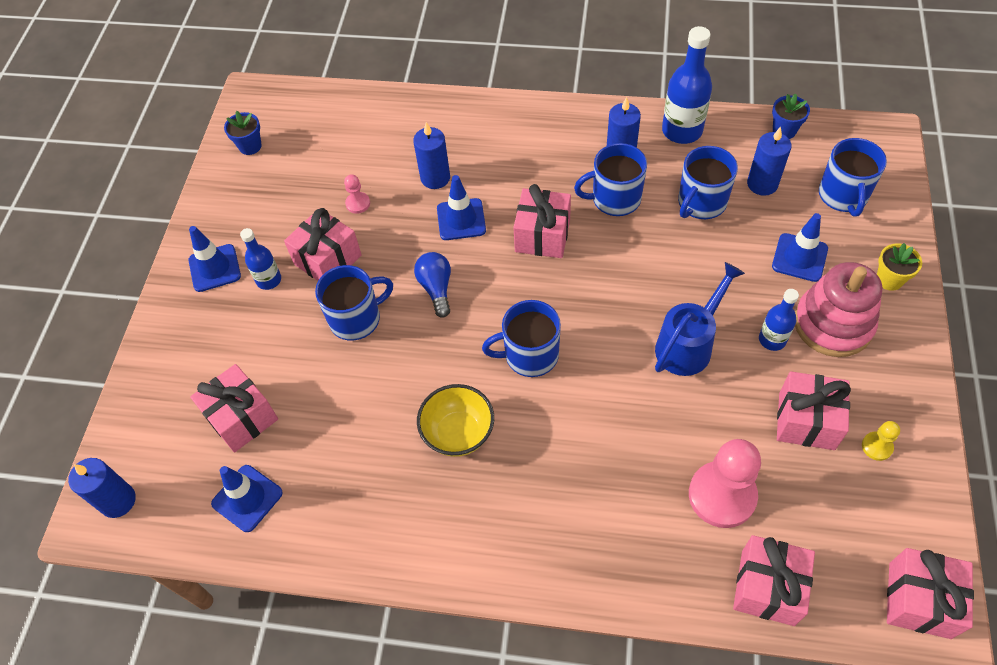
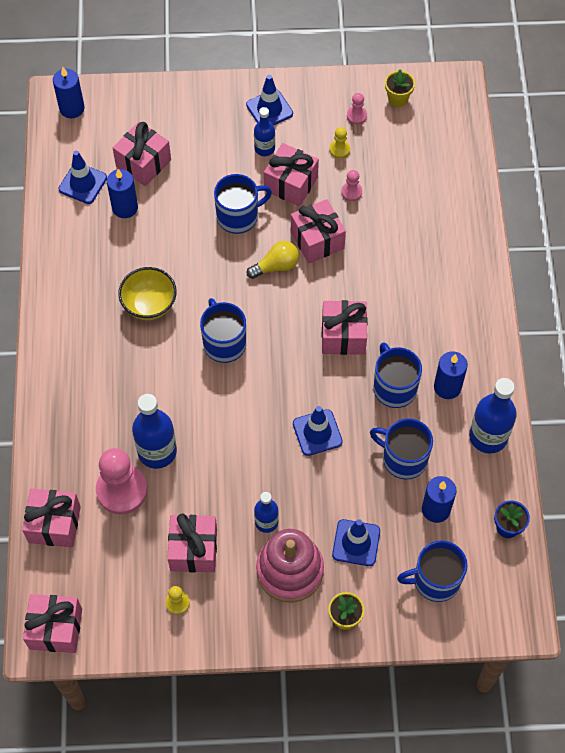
camera: 75 degrees right, 5 degrees up
(250, 146) = (398, 99): blue flower pot -> yellow flower pot
(258, 185) = (356, 116): none -> pink pawn
(297, 207) = (339, 149): none -> yellow pawn
(356, 318) = (238, 216): blue mug -> blue mug turned 75 degrees counterclockwise
(412, 244) = (317, 240): none -> pink gift
(435, 178) = (390, 244): blue candle -> blue candle (125, 207)
(436, 288) = (276, 266): blue light bulb -> yellow light bulb
(461, 219) = (349, 271): blue traffic cone -> blue traffic cone (317, 432)
(670, 447) = (157, 451): none -> blue bottle
(688, 344) = (252, 458): blue watering can -> none

